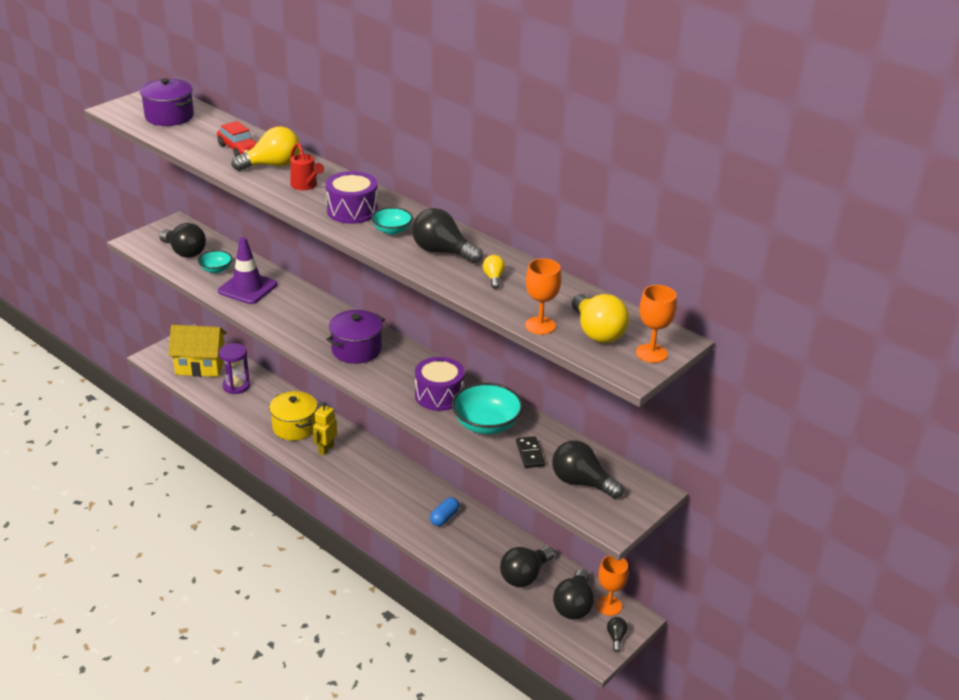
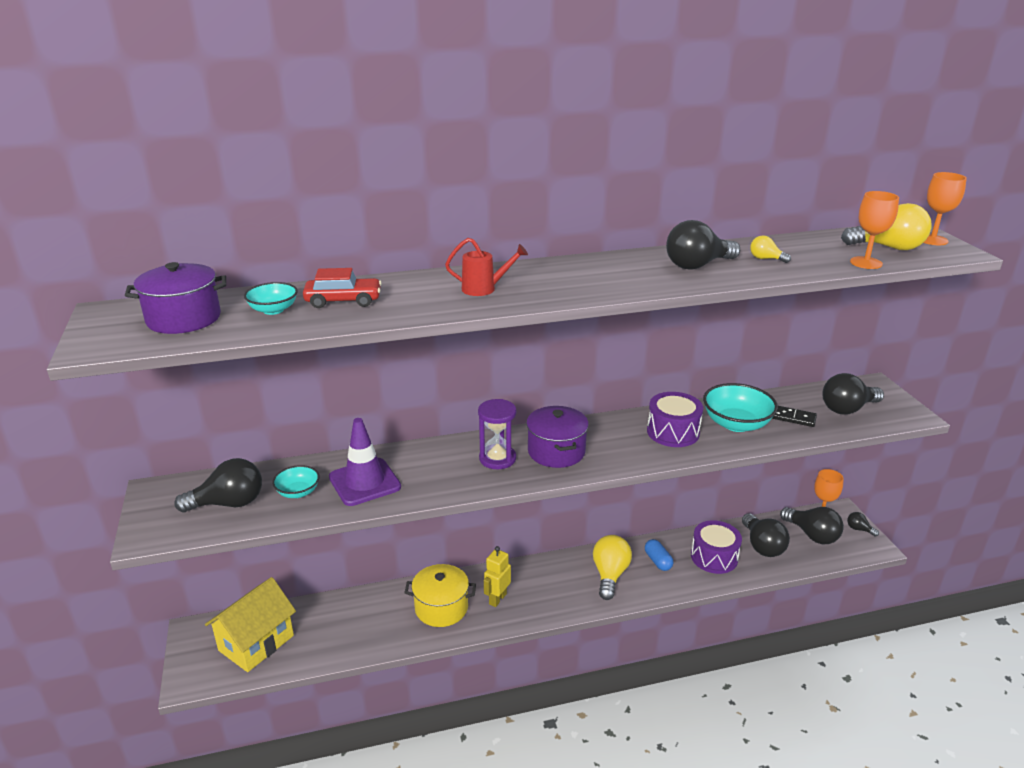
camera: 55 degrees left, 5 degrees down
(236, 386) = (326, 627): purple hourglass -> purple hourglass (497, 458)
(272, 165) = (411, 293): yellow light bulb -> yellow light bulb (610, 575)
(326, 449) = (497, 599): yellow robot -> yellow robot turned 60 degrees clockwise
(352, 211) = (569, 281): purple drum -> purple drum (714, 557)
(392, 230) = (631, 275): turquoise bowl -> turquoise bowl (273, 310)

